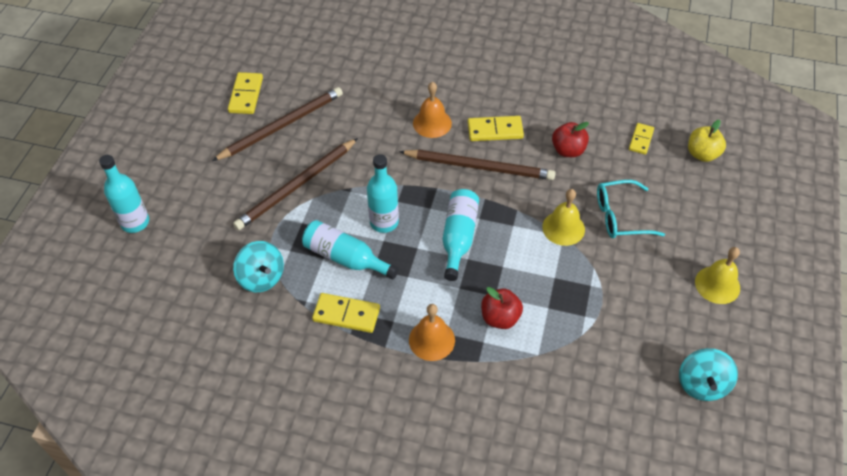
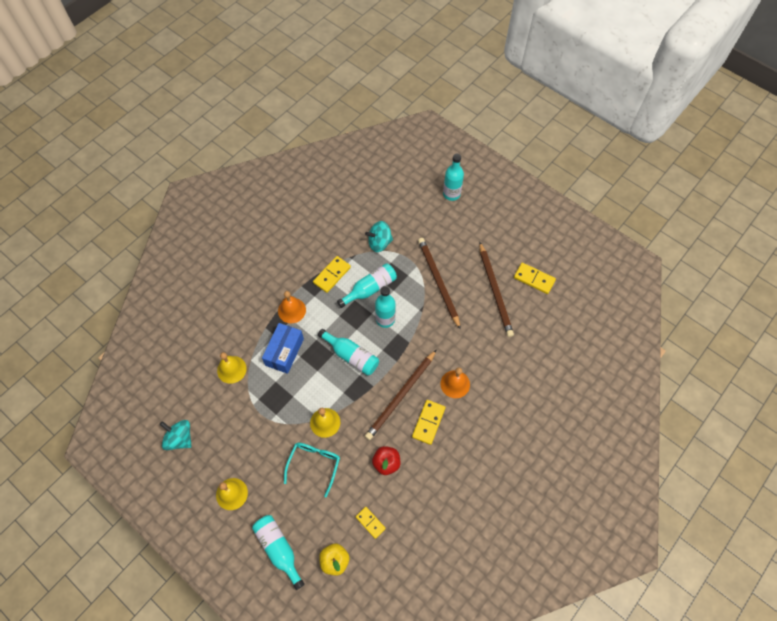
camera: 115 degrees right, 10 degrees up
(500, 318) = (284, 352): red apple -> blue box
(567, 372) = (231, 369): none -> yellow bell
(734, 208) = (279, 549): none -> turquoise bottle

